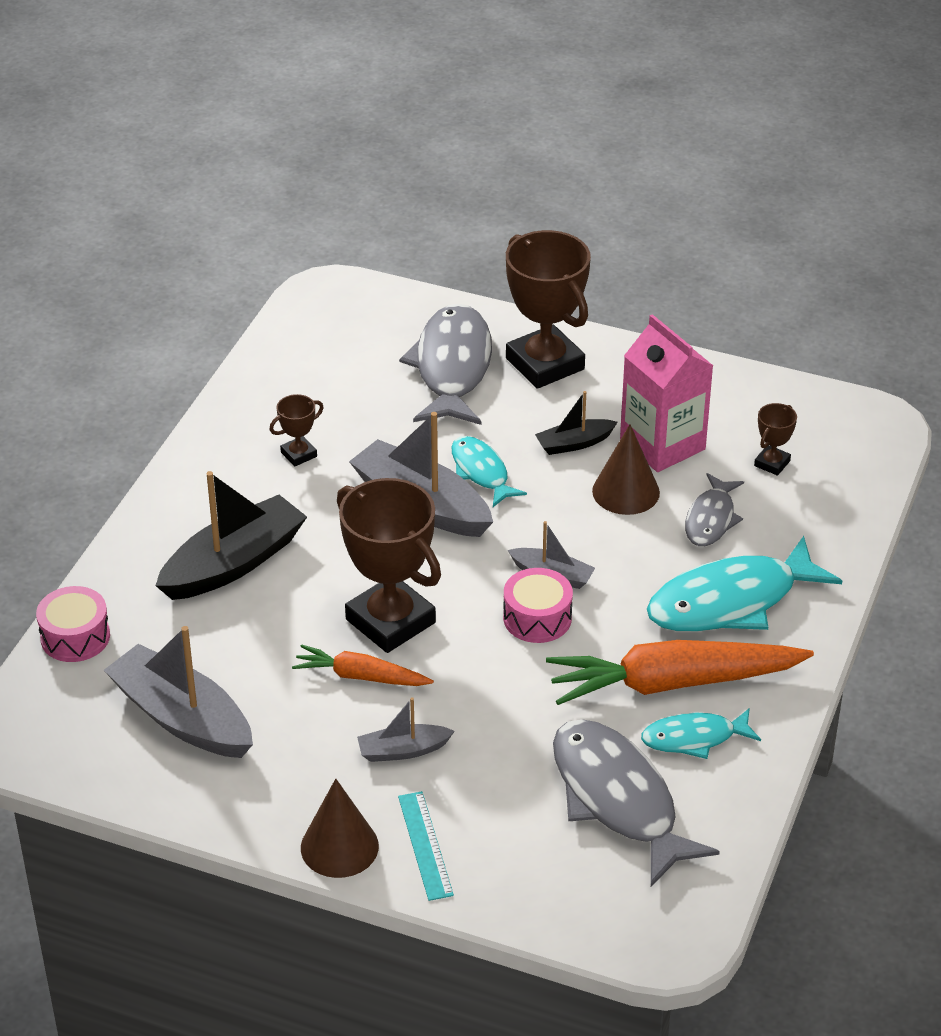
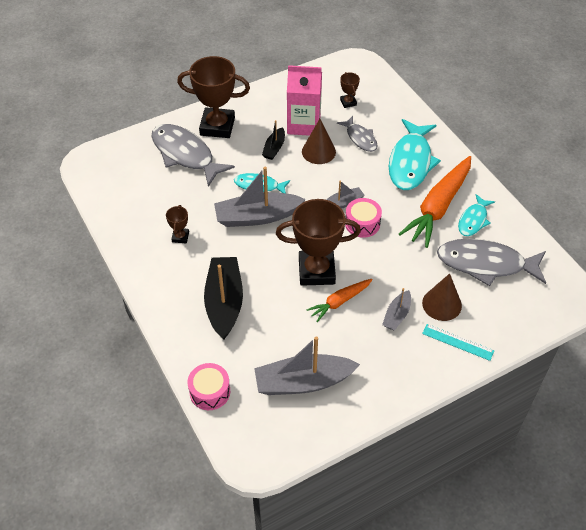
camera: 50 degrees left, 10 degrees up
(339, 846) = (433, 372): brown cone -> brown cone (442, 304)

